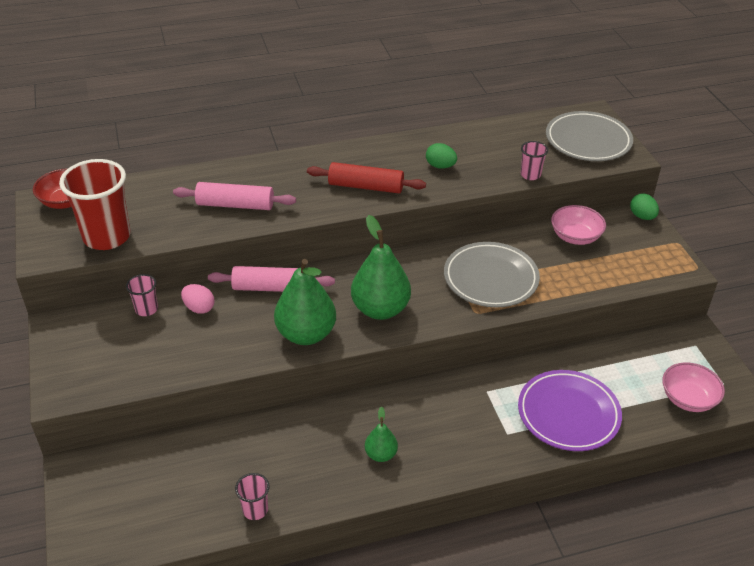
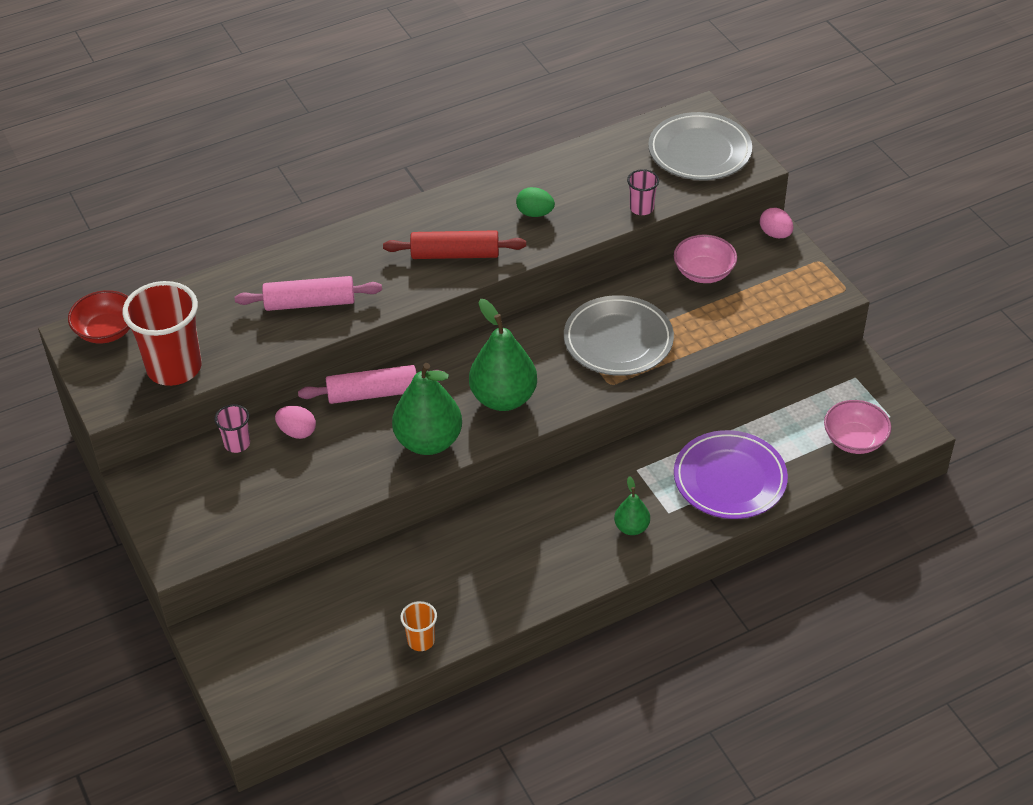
camera: 10 degrees left, 5 degrees up
(255, 510) = (421, 641): pink cup -> orange cup
(381, 454) = (538, 559): green pear -> green pear (631, 527)
(642, 216) = (775, 234): green egg -> pink egg

